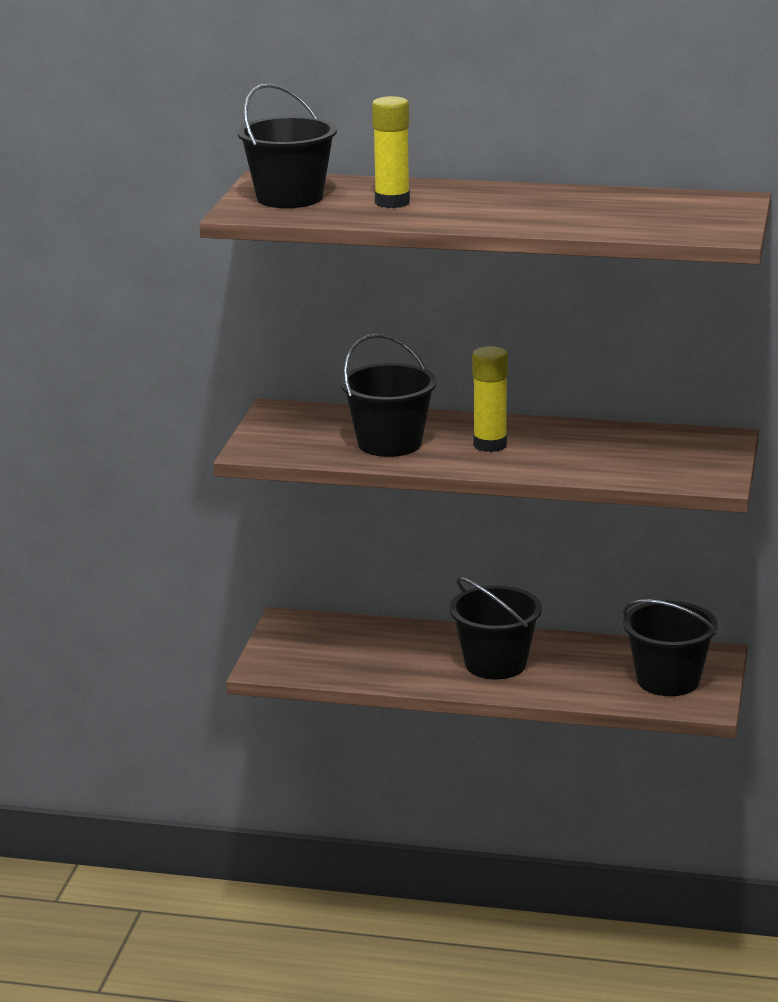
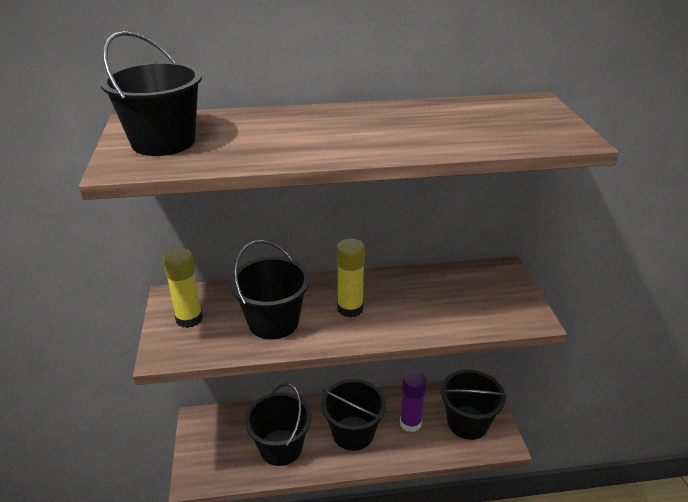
camera: 20 degrees left, 10 degrees up
(389, 661) = (281, 447): none -> black bucket
(392, 202) = (262, 136): yellow glue stick -> yellow glue stick (189, 319)
(583, 668) = (410, 423): none -> purple glue stick

